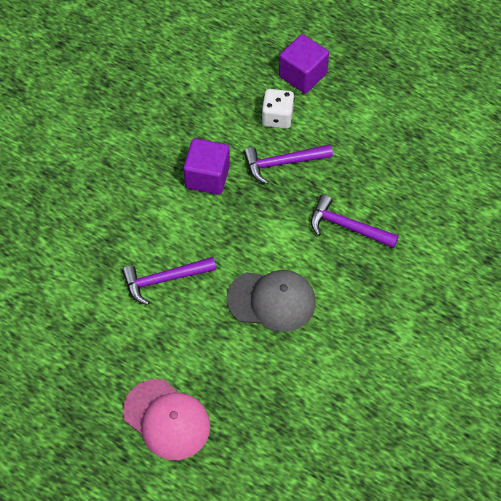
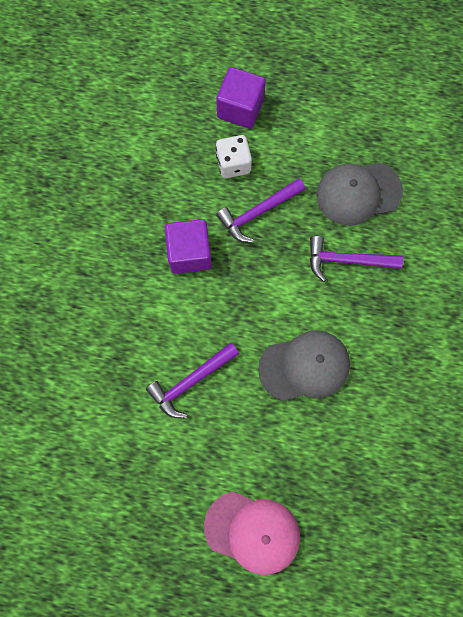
camera: 20 degrees left, 15 degrees up
(381, 175) = (358, 193): none -> grey cap

